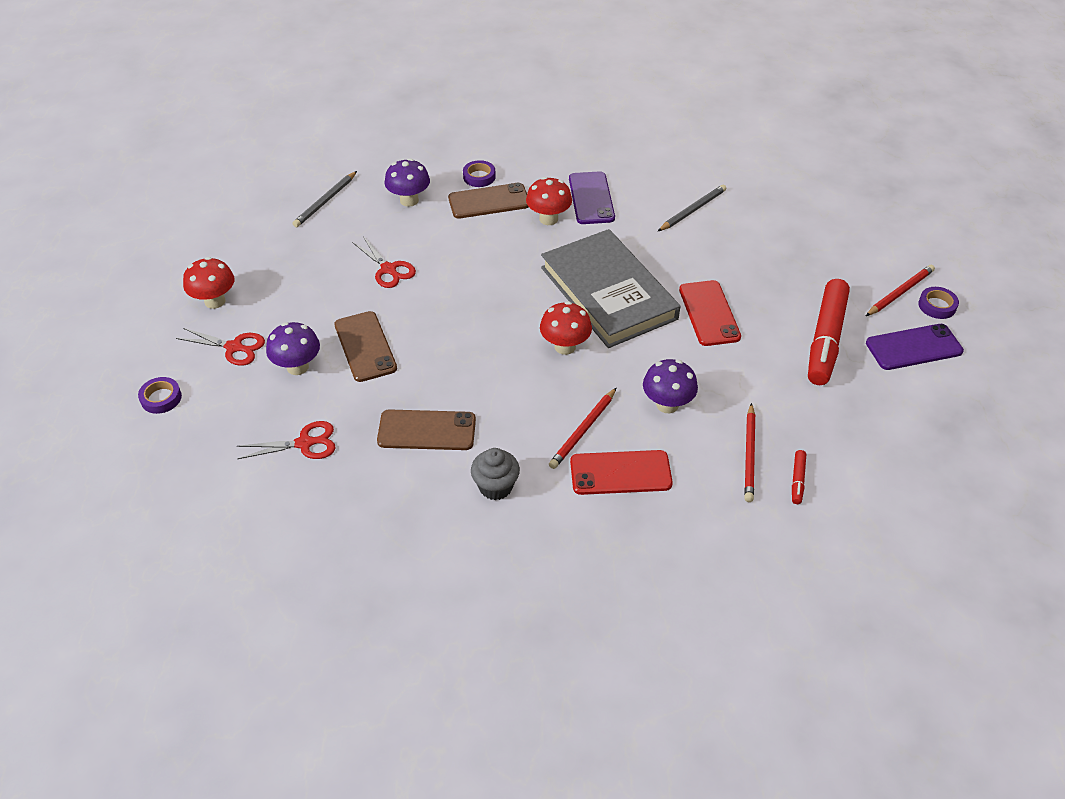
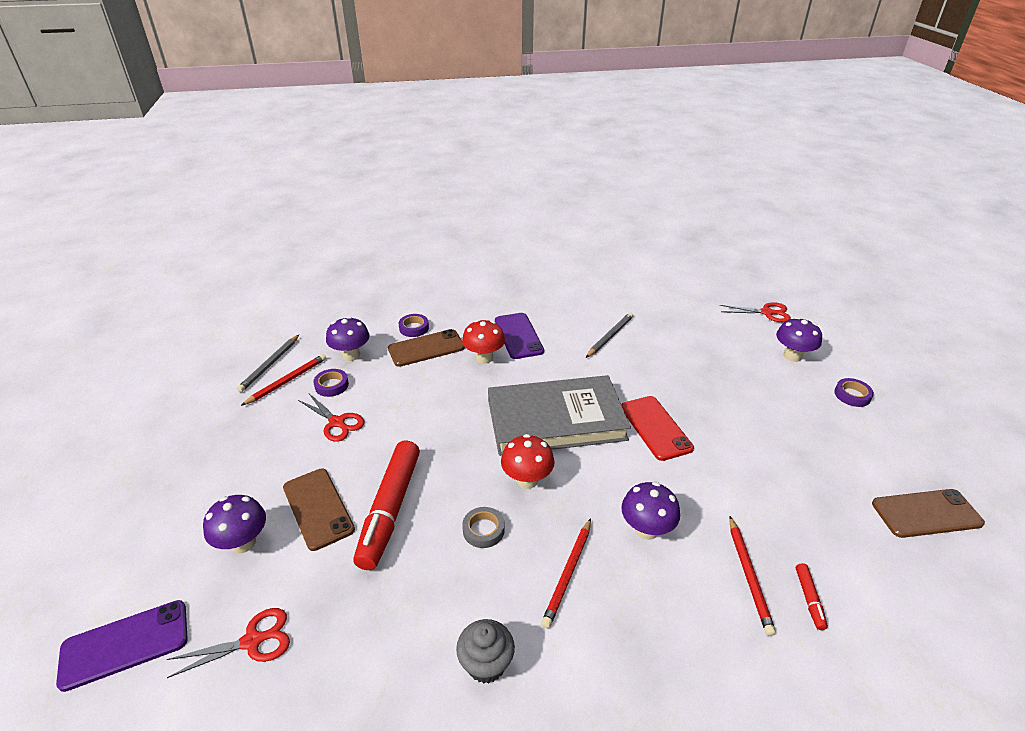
camera: 10 degrees left, 10 degrees down
(161, 398) = (77, 607): purple tape -> purple tape (331, 385)
(215, 301) = (151, 479): red mushroom -> none
(234, 347) = (170, 529): red scissors -> red scissors (766, 313)
(427, 430) = (396, 600): brown phone -> brown phone (926, 513)
(514, 385) = (483, 530): none -> grey tape
(608, 293) = (556, 419): grey book -> grey book turned 60 degrees counterclockwise
(620, 473) = (622, 621): red phone -> none
(825, 340) = (771, 440): red marker -> red marker (390, 509)
(891, 255) = (792, 356): none -> purple mushroom
(900, 293) = (815, 387): red pencil -> red pencil (287, 381)
(913, 347) = (851, 436): purple phone -> purple phone (125, 644)

